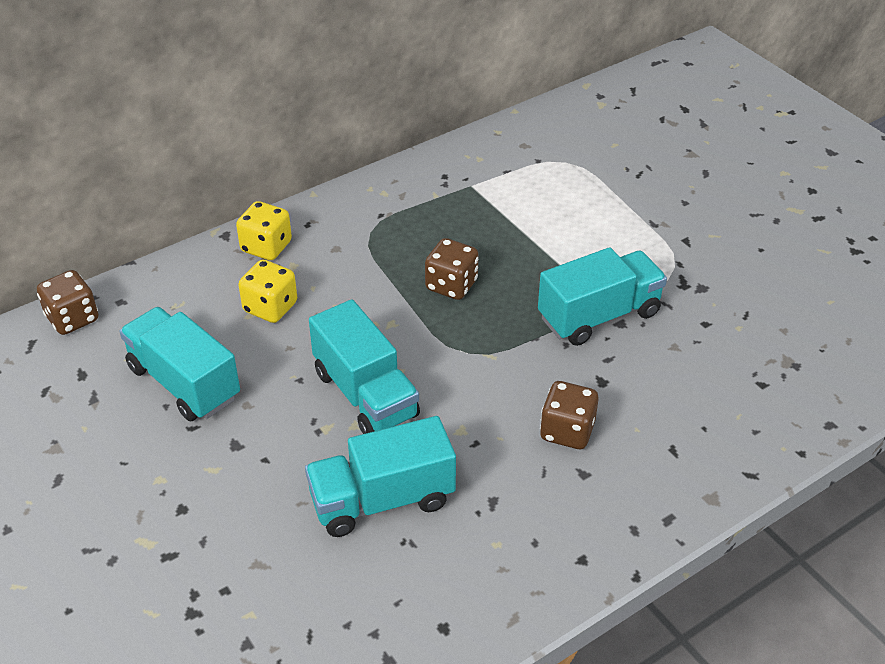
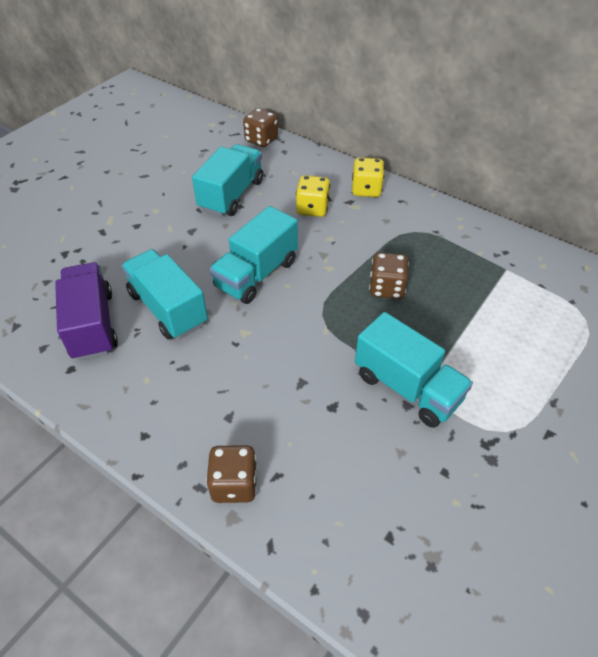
camera: 70 degrees right, 5 degrees up
(372, 592) = (92, 325): none -> purple truck
(567, 431) = (268, 396): brown dice -> brown dice (234, 484)

